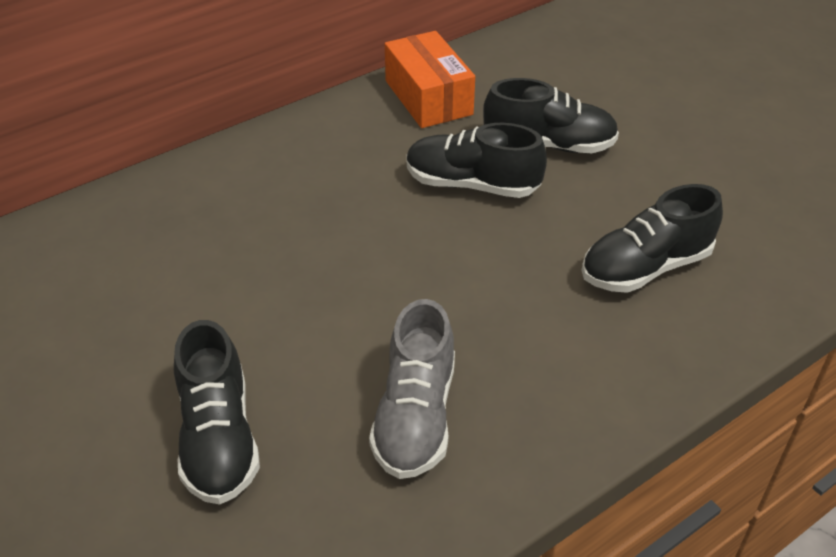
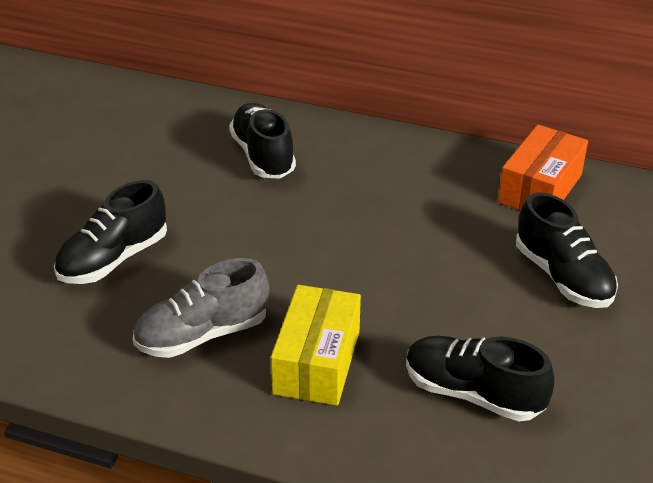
camera: 55 degrees right, 5 degrees down
(472, 185) = (463, 257): black shoe -> black shoe (263, 156)
(527, 347) = (317, 362): none -> yellow box

